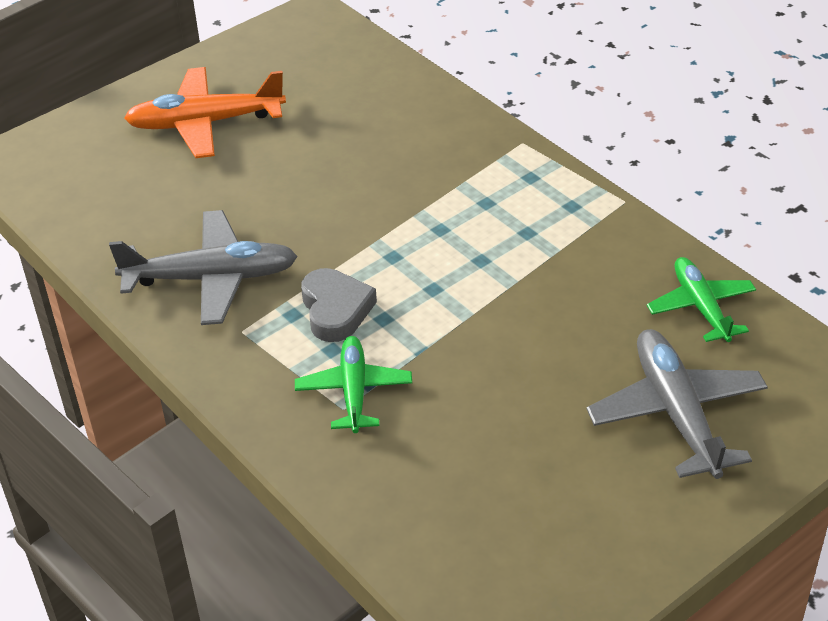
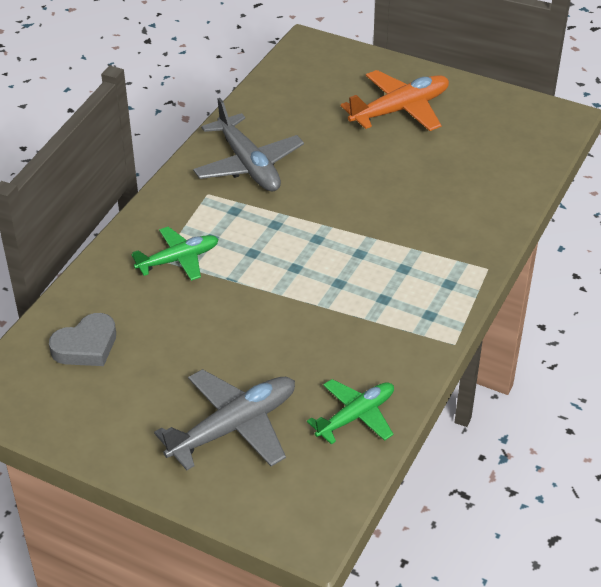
camera: 65 degrees right, 0 degrees up
(205, 123) = (400, 110): orange plane -> orange plane turned 90 degrees clockwise
(336, 310) = (249, 228): grey heart -> grey heart (86, 346)

